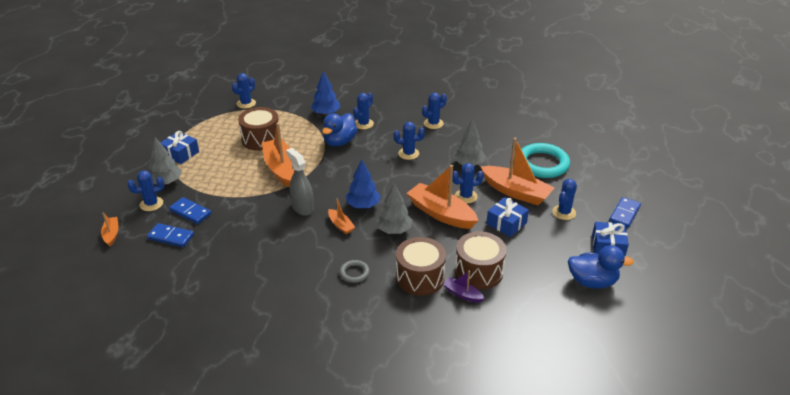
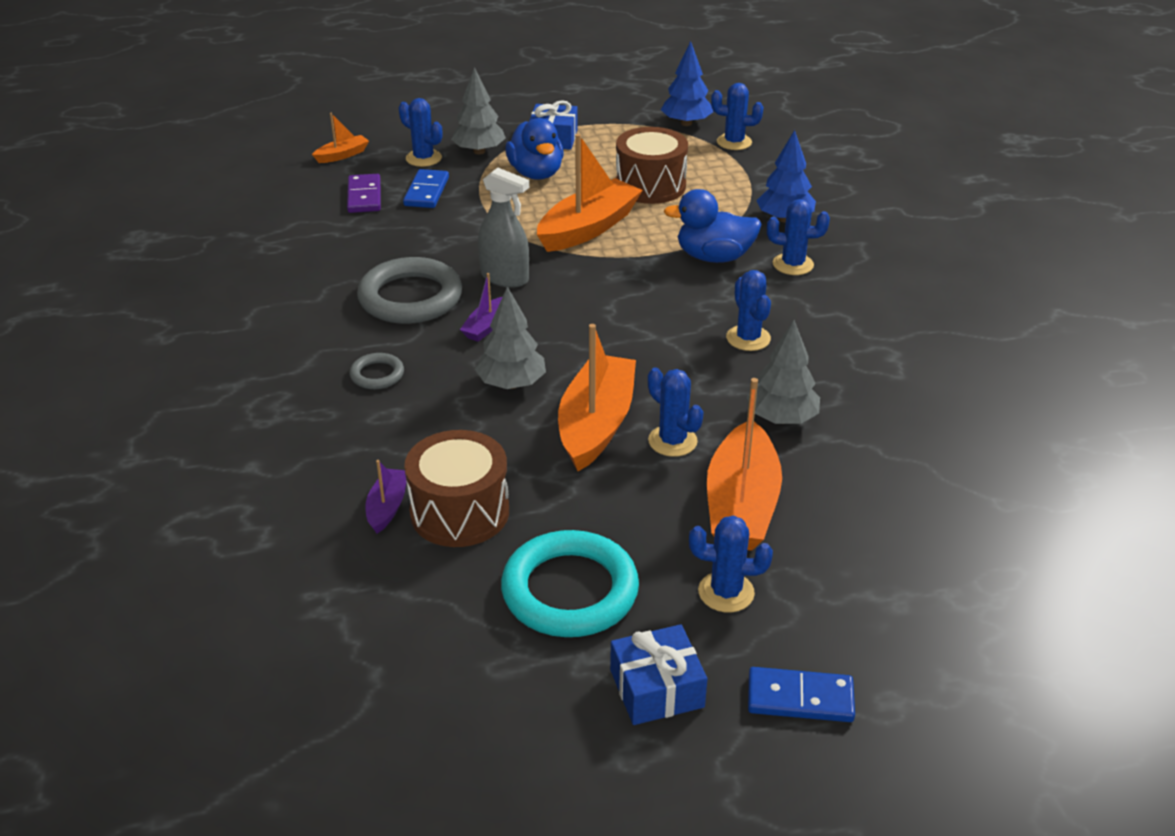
camera: 65 degrees right, 0 degrees up
(171, 237) = (364, 196): blue domino -> purple domino
(293, 244) = (410, 298): none -> grey ring
(302, 208) = (505, 278): grey spray bottle -> grey spray bottle turned 90 degrees clockwise
(341, 225) = (486, 326): orange boat -> purple boat
(363, 205) = (554, 333): blue tree -> blue tree (686, 123)
(420, 277) = (404, 446): brown drum -> none
(433, 123) = (877, 340): blue cactus -> none
(506, 223) = (627, 515): blue gift -> none
(542, 164) = (878, 522): turquoise ring -> turquoise ring (570, 591)
(592, 282) = (520, 683): blue duck -> blue duck (536, 173)

